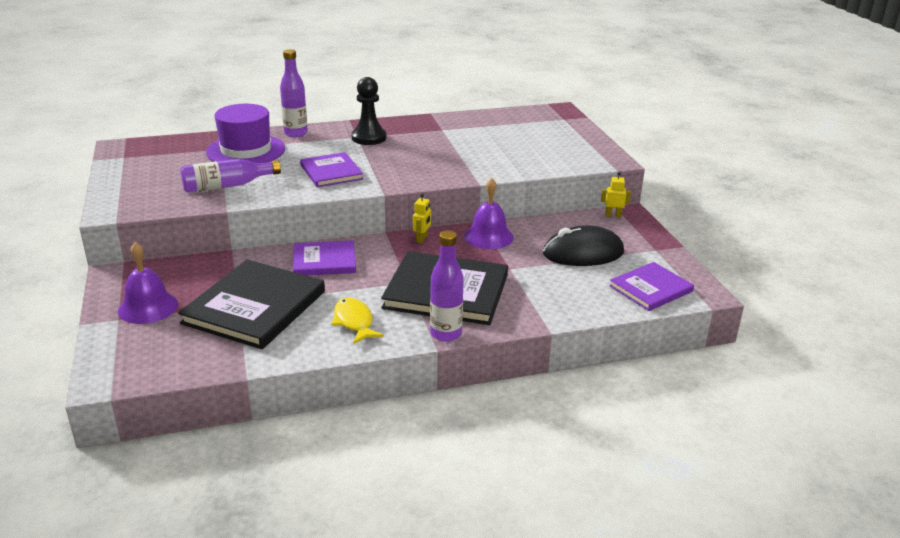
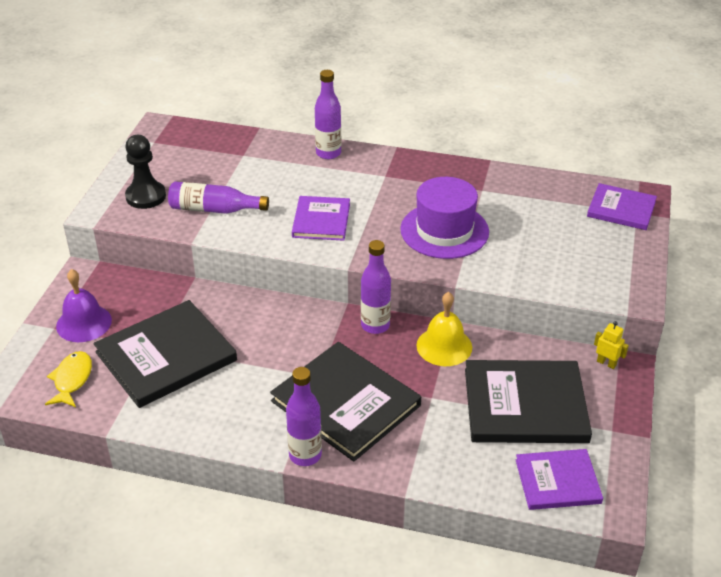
camera: 30 degrees right, 10 degrees up
(246, 150) = (264, 164): purple hat -> purple hat (444, 230)
(324, 261) = (263, 322): purple book -> purple book (621, 209)
(354, 322) = (236, 407): yellow fish -> yellow fish (72, 380)
(369, 138) = (395, 181): black pawn -> black pawn (146, 196)
(422, 239) = (375, 325): yellow robot -> purple bottle
(488, 236) = (444, 346): purple bell -> yellow bell
(583, 253) = (525, 405): black mouse -> black book

